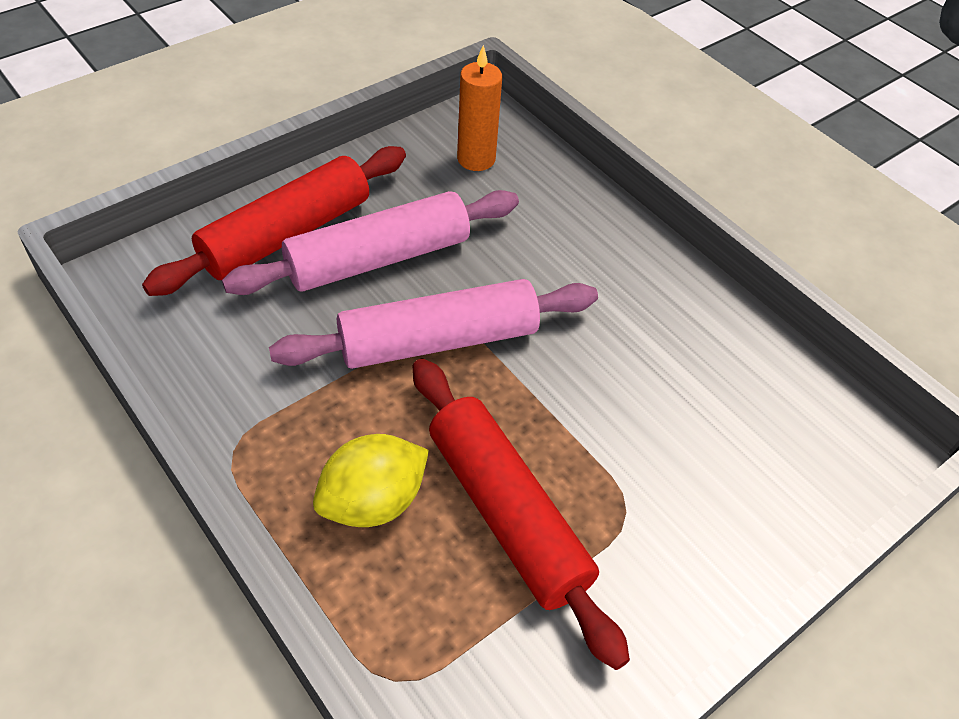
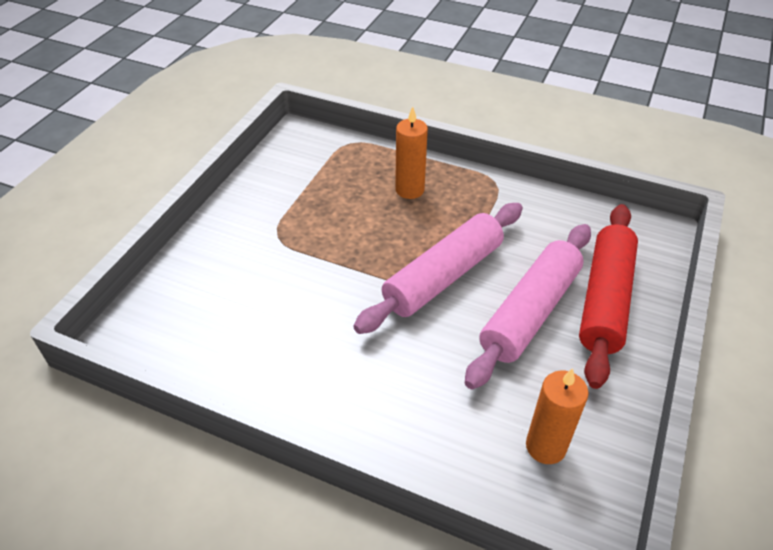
camera: 155 degrees right, 5 degrees down
(373, 502) = (409, 190): yellow lemon -> orange candle
(507, 513) = (340, 211): red rolling pin -> none

